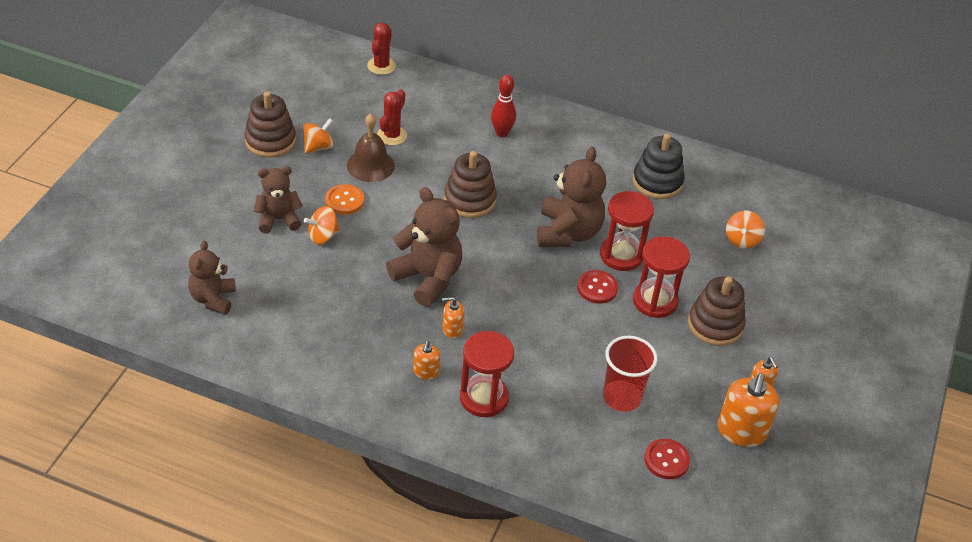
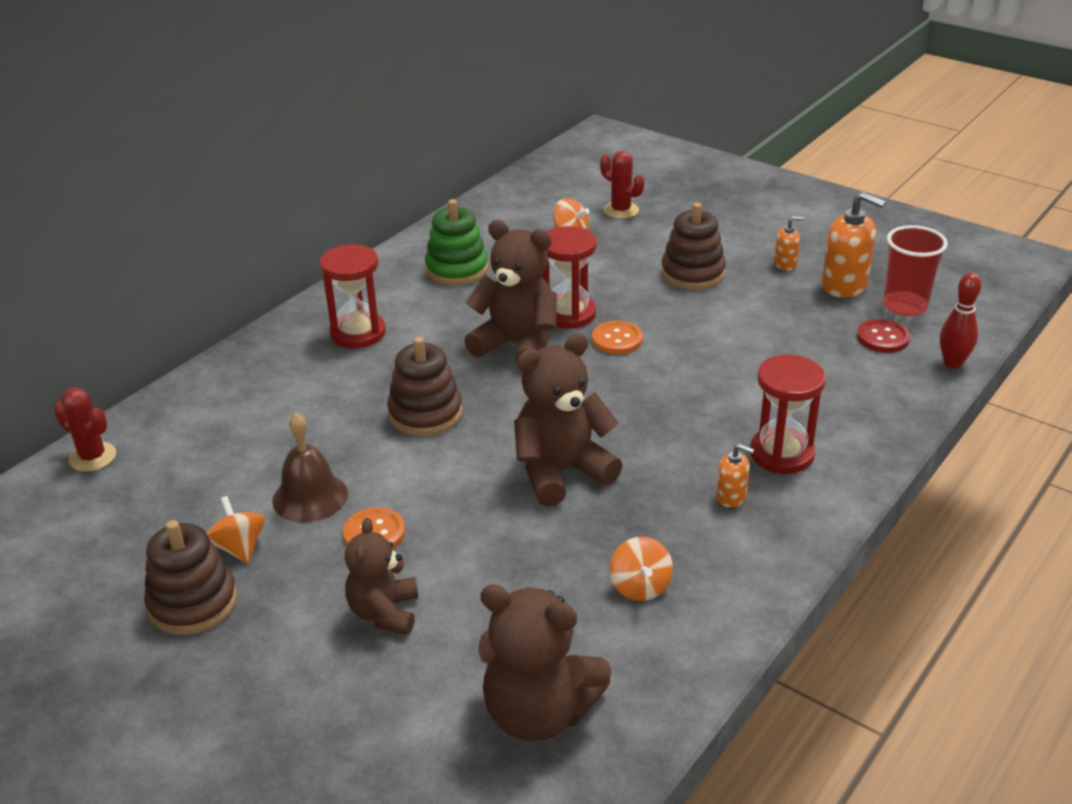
camera: 70 degrees left, 10 degrees down
(213, 299) = (538, 713): brown teddy bear -> brown teddy bear, size x1.56
(323, 236) = (441, 565): orange spinning top -> orange spinning top (640, 586)
(392, 135) = (257, 467): red cactus -> red cactus (621, 210)
(452, 329) = (660, 463): orange soap dispenser -> none
(501, 133) = (308, 367): red bowling pin -> red bowling pin (952, 363)
(597, 288) = (617, 339): red button -> orange button
(622, 397) = (791, 351): red cup -> red cup (905, 305)
(655, 301) = (648, 304): red hourglass -> red hourglass (358, 333)
(657, 182) = (457, 269): black stacking toy -> green stacking toy

